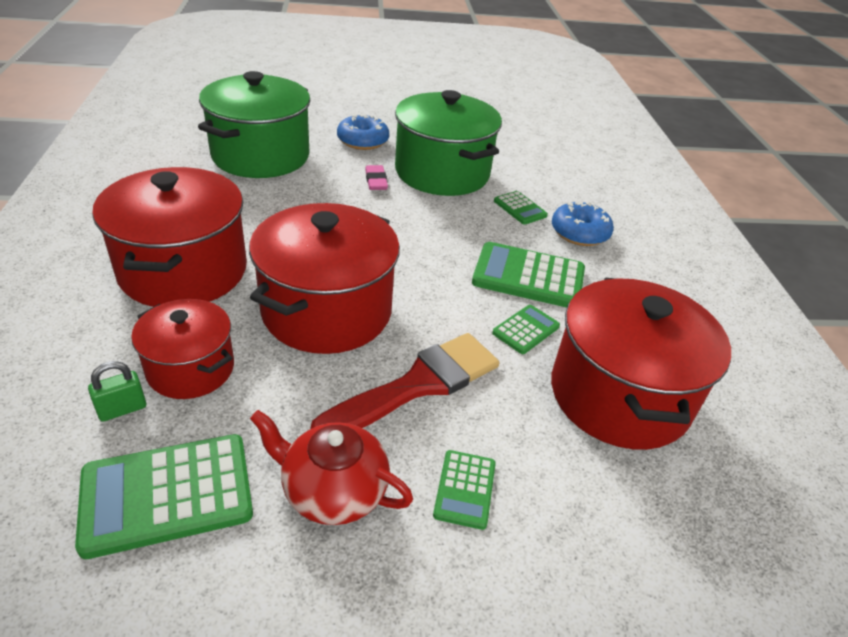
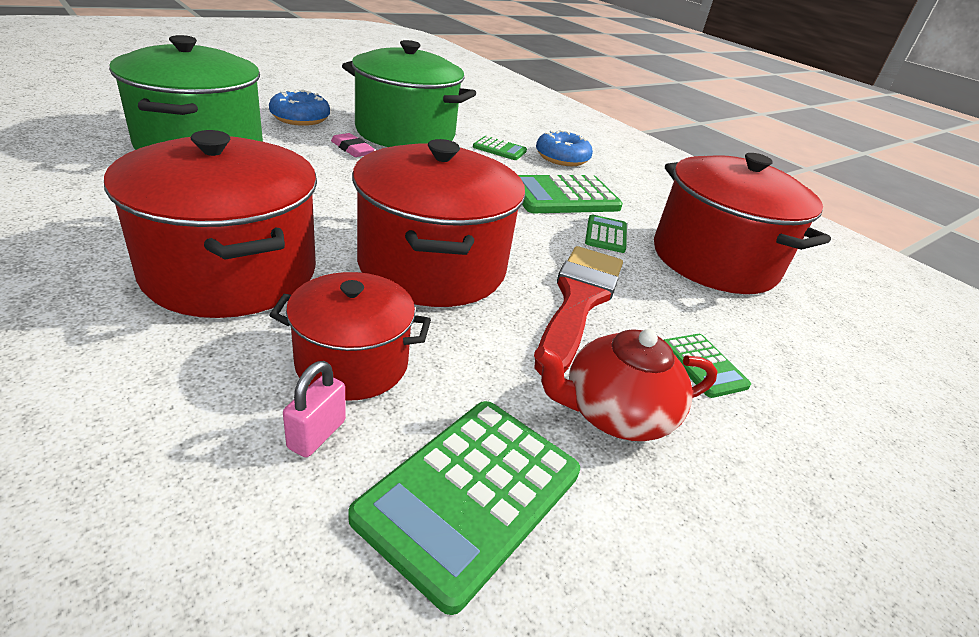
camera: 35 degrees left, 5 degrees down
(122, 409) = (317, 434): green padlock -> pink padlock

